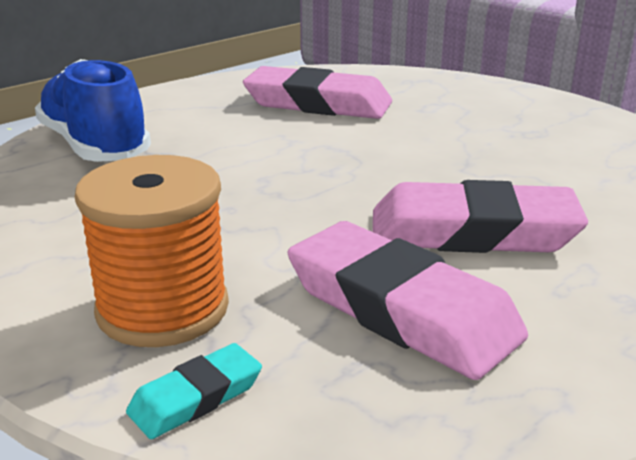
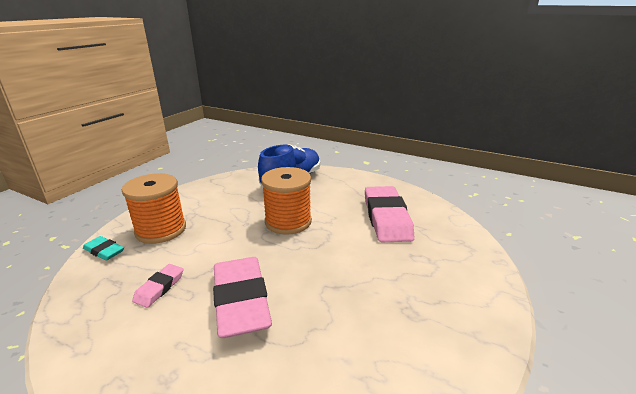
camera: 70 degrees right, 0 degrees up
(262, 170) = (288, 221): none -> orange spool
(401, 309) = (159, 288): pink eraser -> pink eraser, size x0.47

